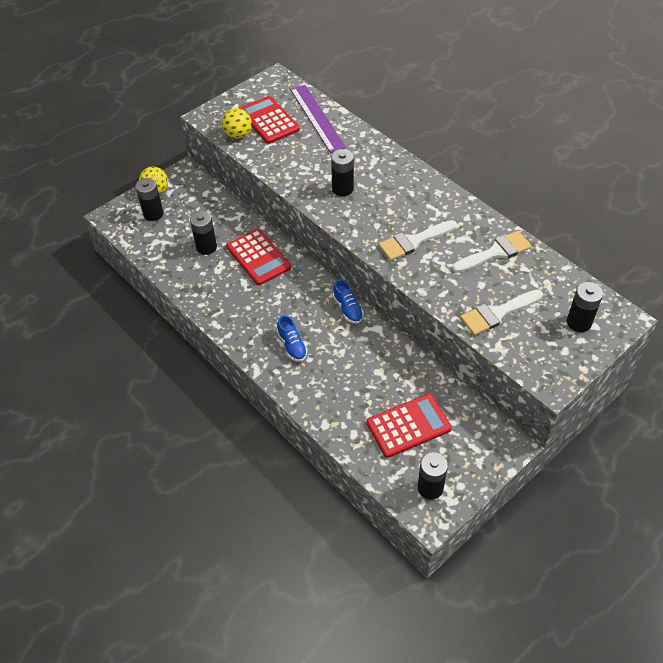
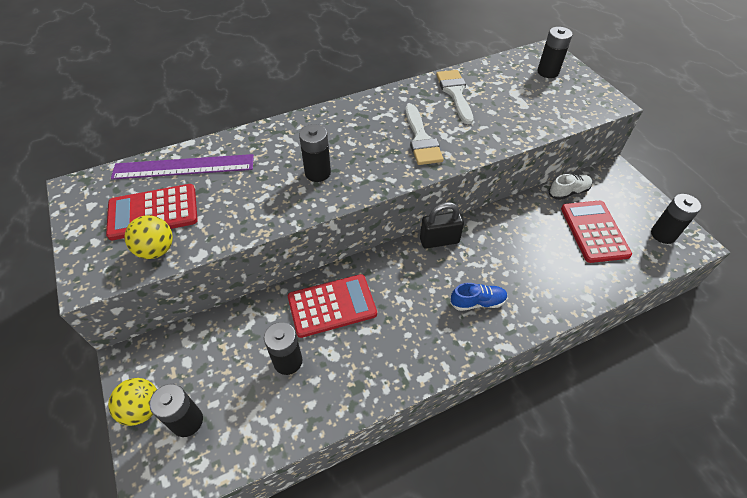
camera: 75 degrees left, 0 degrees up
(348, 309) = (439, 240): blue shoe -> black padlock
(455, 401) = (568, 192): none -> white shoe
(497, 313) = (529, 111): white brush -> none

